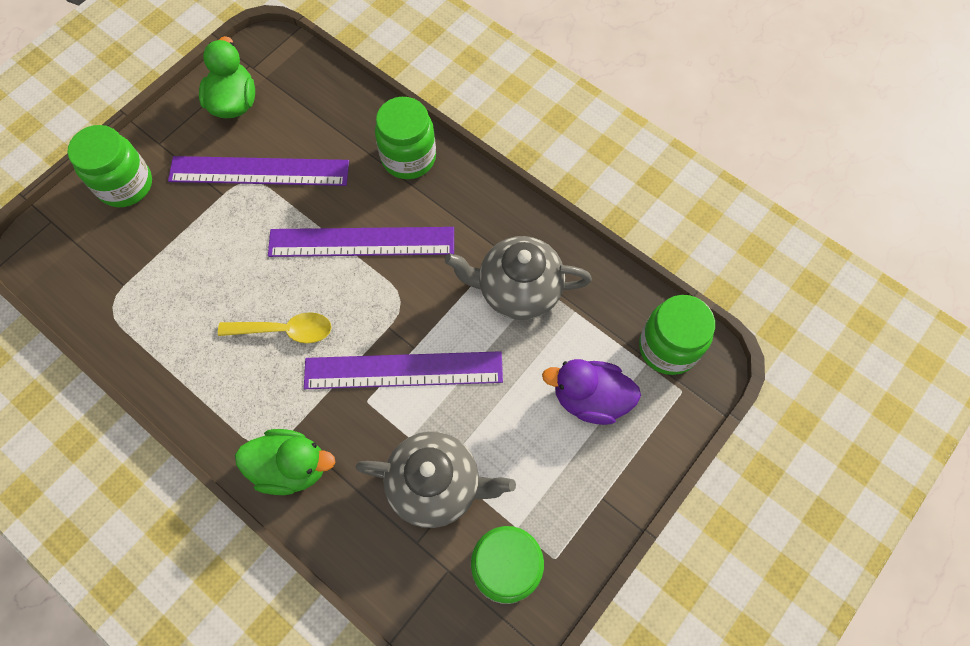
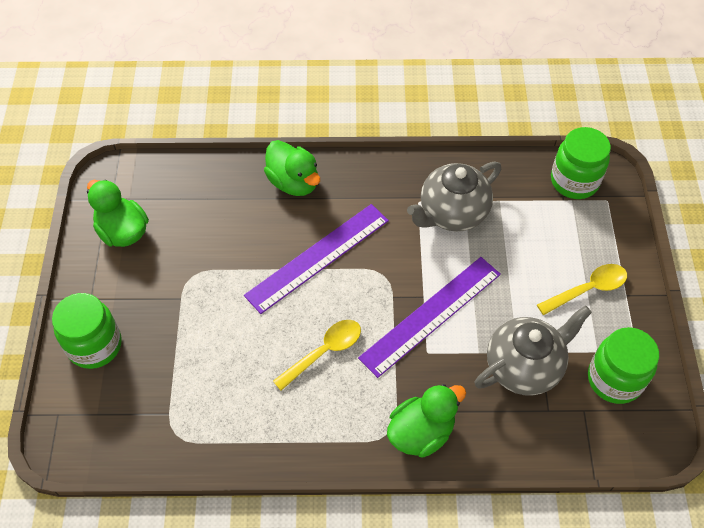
camera: 40 degrees left, 10 degrees down
(259, 171) = (193, 264): purple ruler -> none
(408, 158) = (294, 182): green jar -> green duck
(570, 462) = (587, 289): none -> yellow spoon
(590, 398) = (561, 244): purple duck -> none

